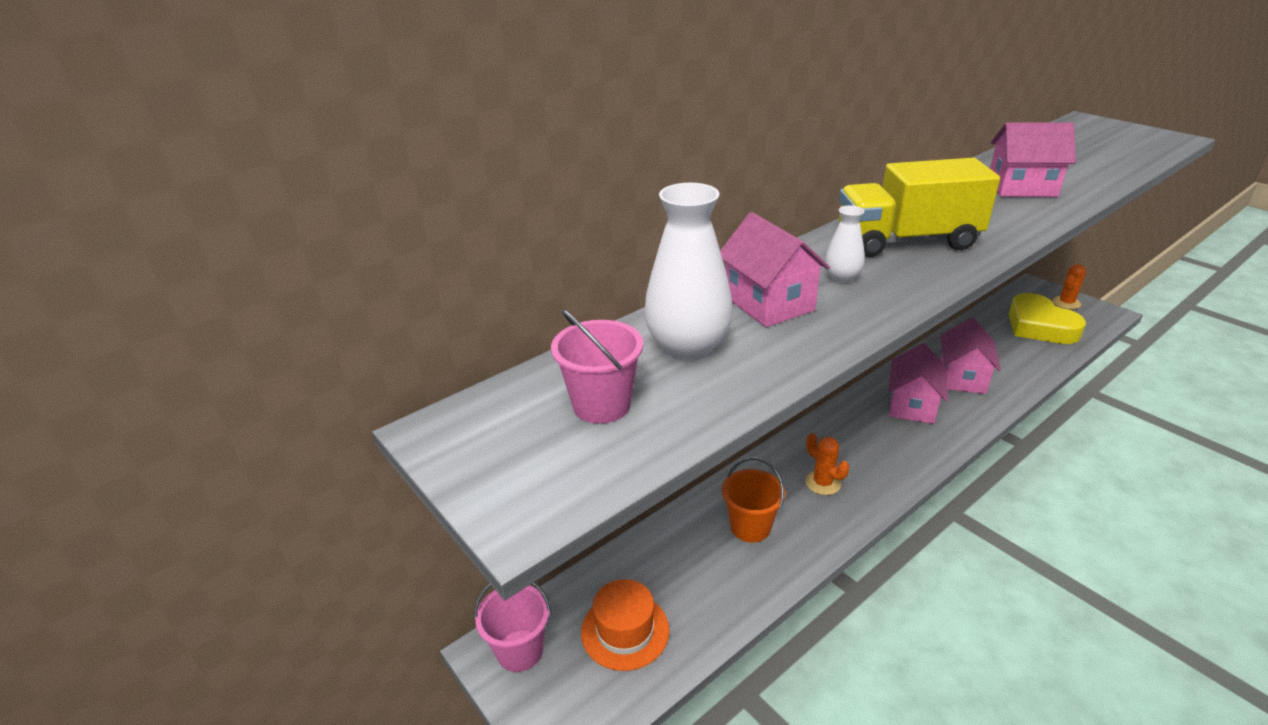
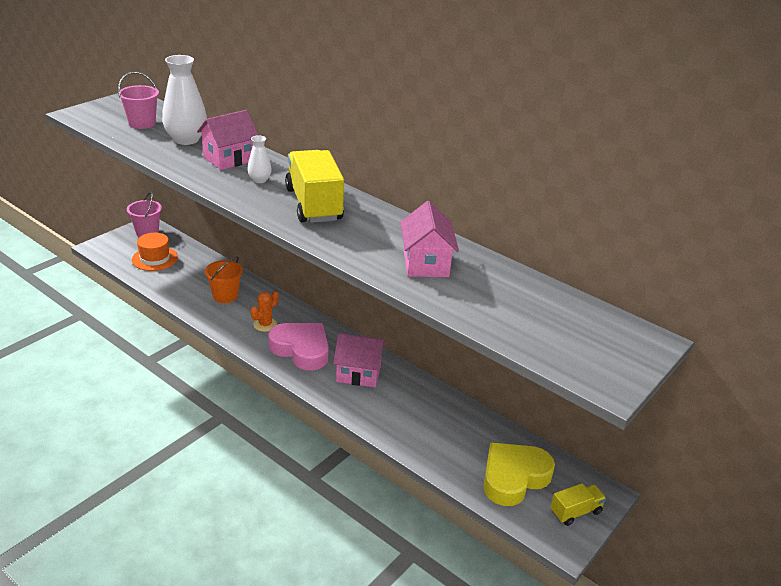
camera: 75 degrees right, 0 degrees up
(875, 450) = (301, 349): none -> pink heart
(962, 378) = (404, 407): pink house -> none
(1066, 303) = (575, 512): orange cactus -> yellow truck

